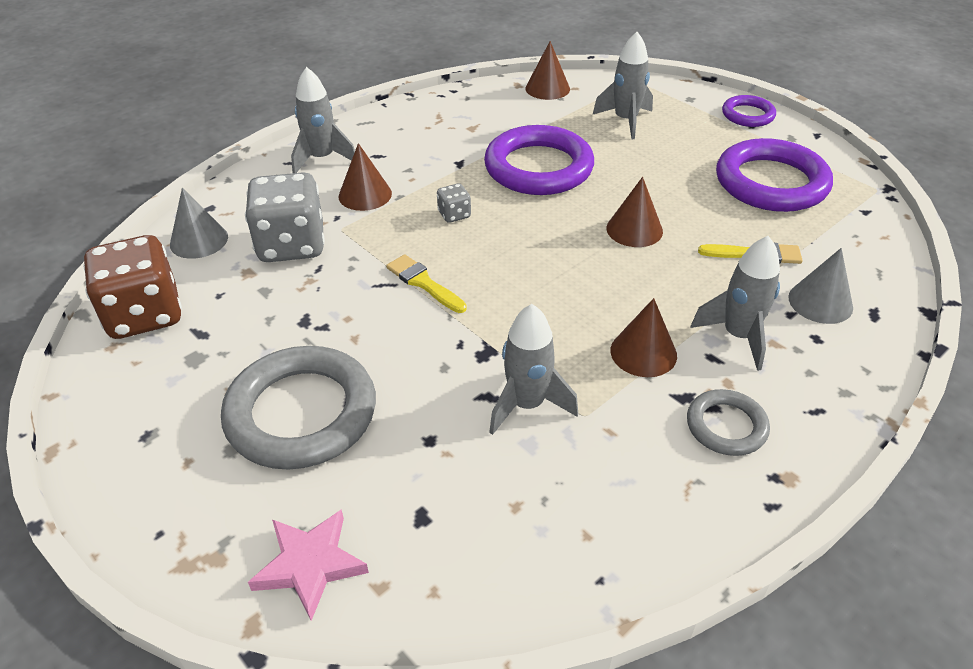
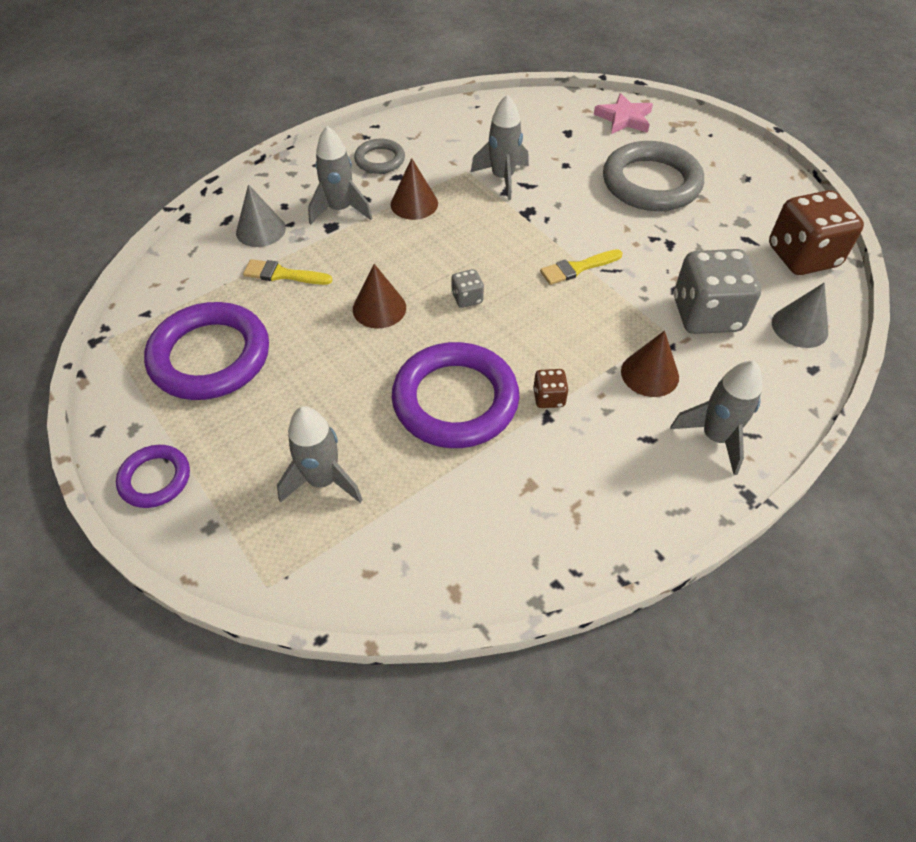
camera: 175 degrees left, 10 degrees up
(423, 283) = (577, 268): yellow brush -> yellow brush turned 105 degrees clockwise
(454, 215) = (552, 339): grey dice -> grey dice (467, 298)
(458, 174) = (548, 398): none -> brown dice
(547, 88) = (410, 574): brown cone -> none

